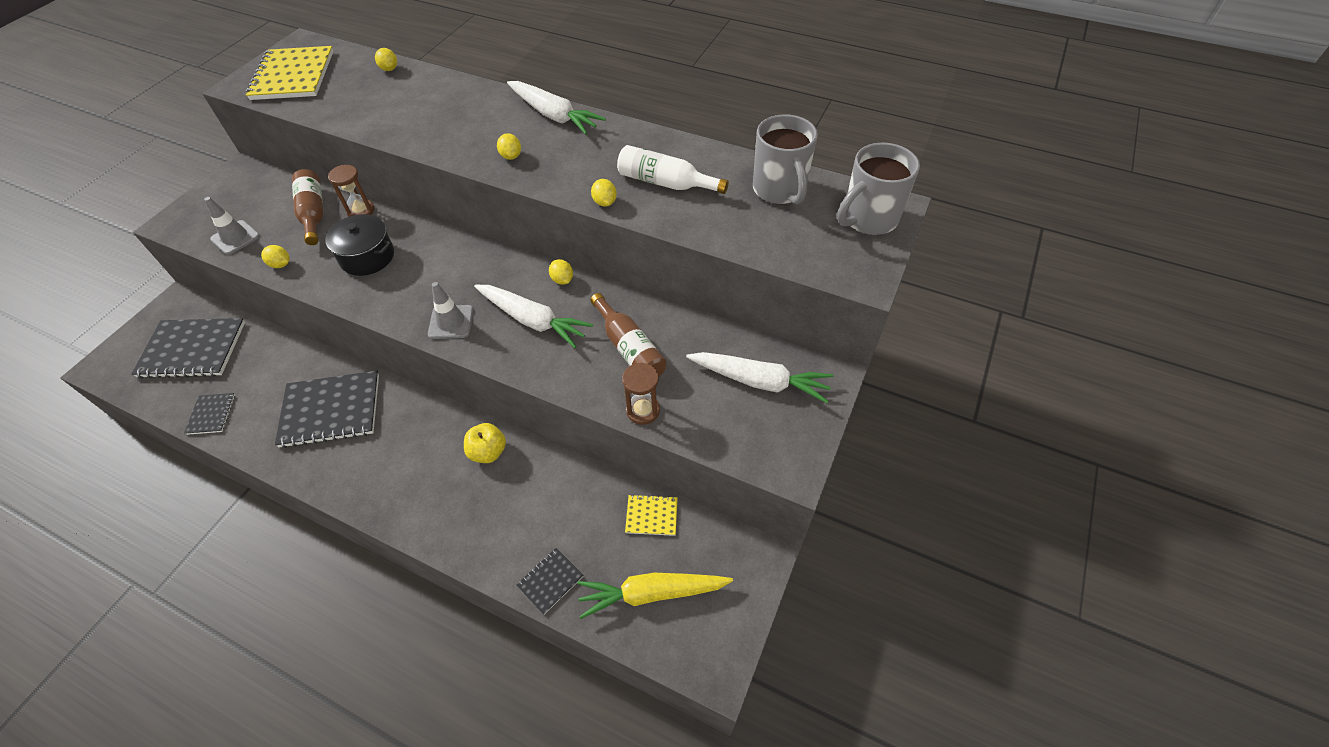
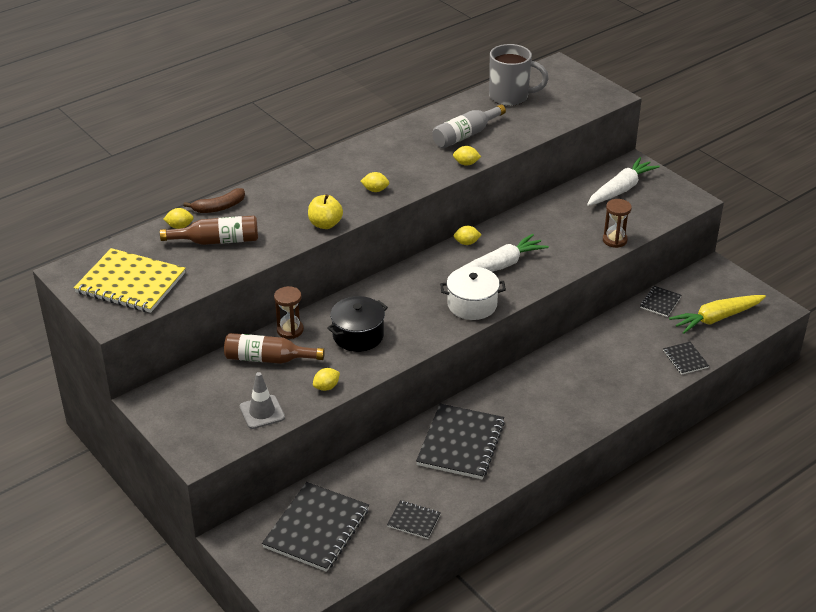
camera: 65 degrees left, 15 degrees down
(430, 78) = (219, 207): none -> brown banana
(451, 322) = (472, 305): grey traffic cone -> white pot
(488, 452) = (560, 364): yellow apple -> yellow apple (325, 224)
(554, 115) = (339, 160): white carrot -> none
(629, 348) = (557, 231): brown bottle -> brown bottle (217, 241)
(651, 516) = (660, 302): yellow notebook -> black notebook
(651, 593) = (716, 318): yellow carrot -> yellow carrot turned 45 degrees clockwise
(665, 183) = (465, 135): white bottle -> grey bottle
(868, 219) = (563, 77): grey mug -> none

